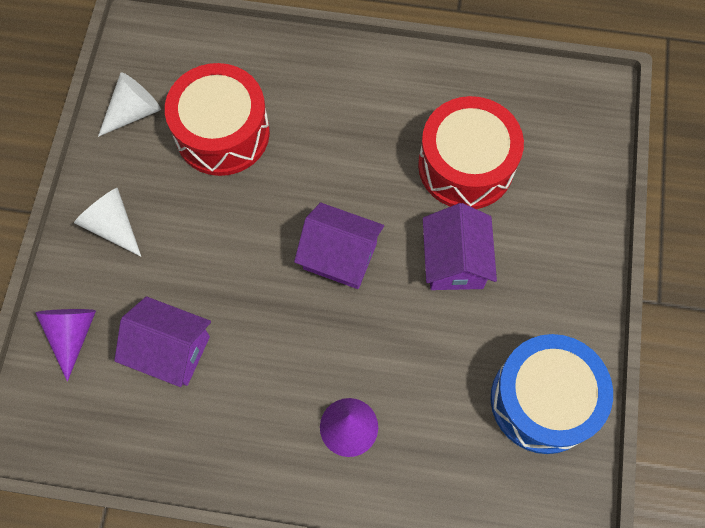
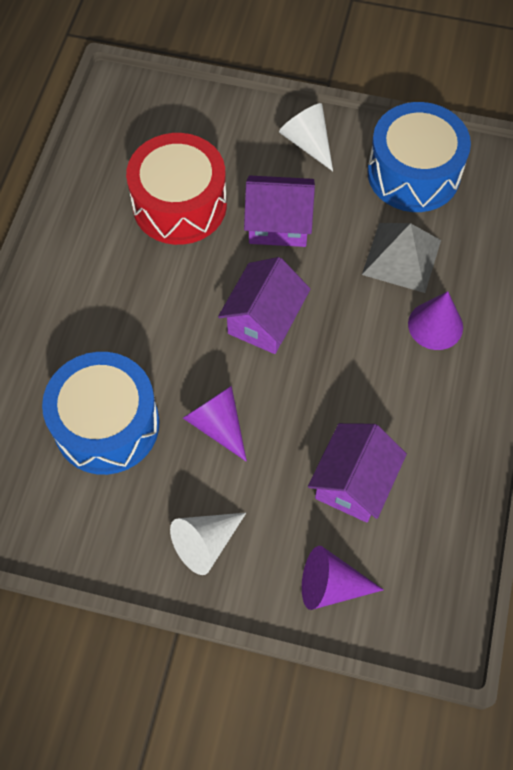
camera: 85 degrees left, 5 degrees down
(134, 112) = (63, 520): white cone -> white cone (308, 143)
(222, 133) = (106, 424): red drum -> blue drum
(226, 224) = (218, 424): none -> purple cone
(429, 389) = (401, 257): none -> grey pyramid

